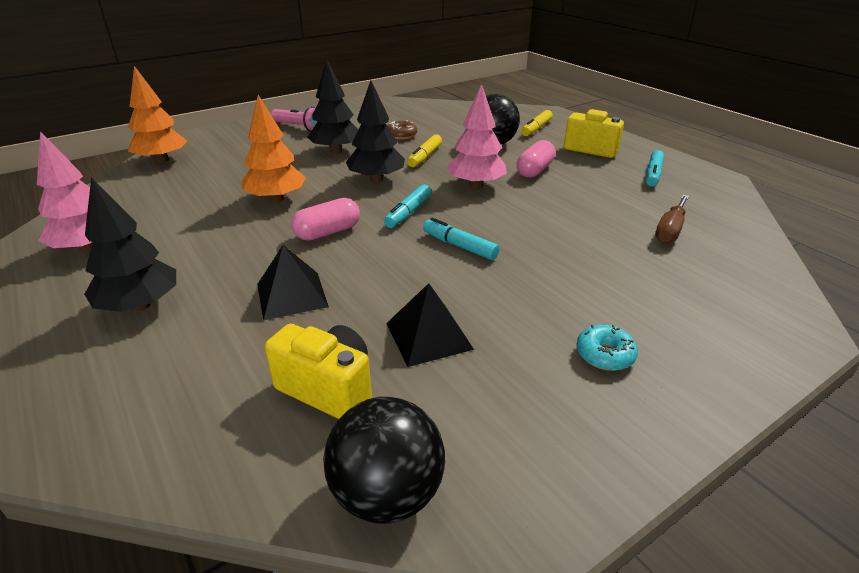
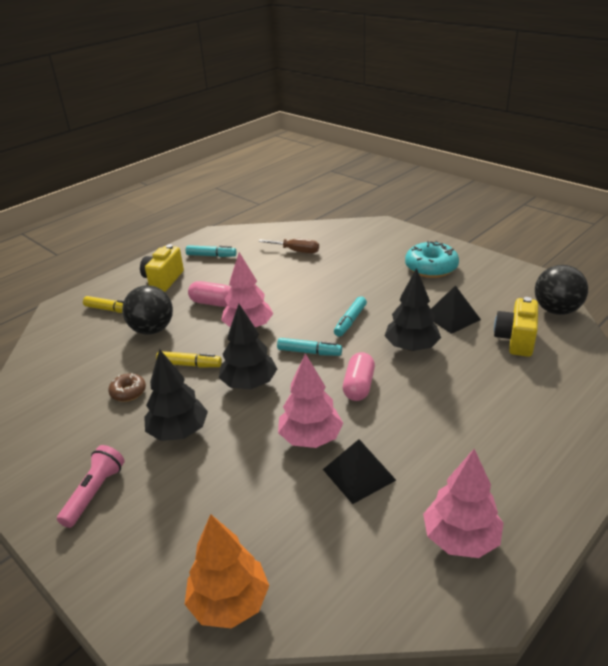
camera: 100 degrees left, 0 degrees up
(140, 305) = (509, 450): black tree -> black tree (411, 347)
(276, 199) = (310, 438): orange tree -> pink tree
(291, 295) = (449, 378): black pyramid -> black pyramid (359, 474)
(328, 232) = (359, 386): pink capsule -> pink capsule turned 60 degrees clockwise
(604, 355) = (431, 268): turquoise donut -> turquoise donut, size x1.82

